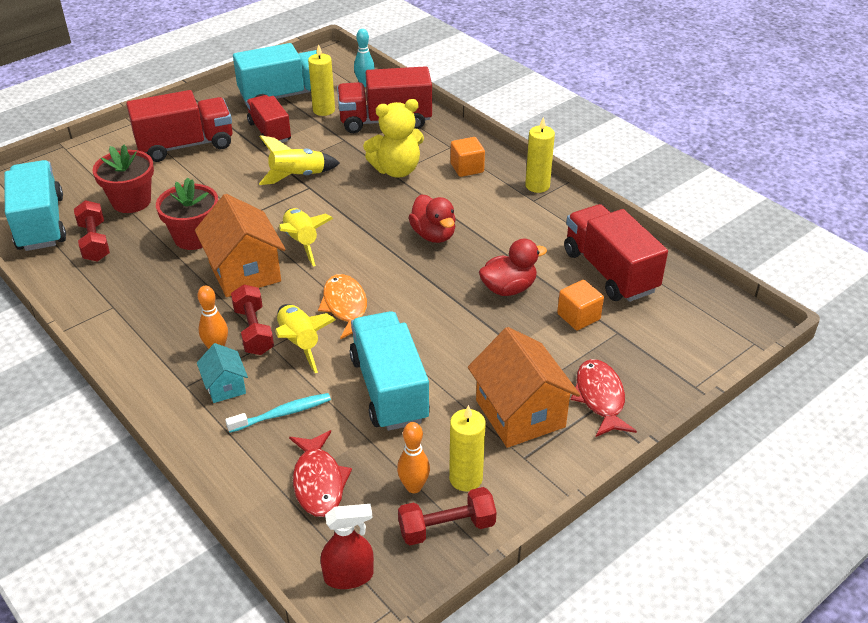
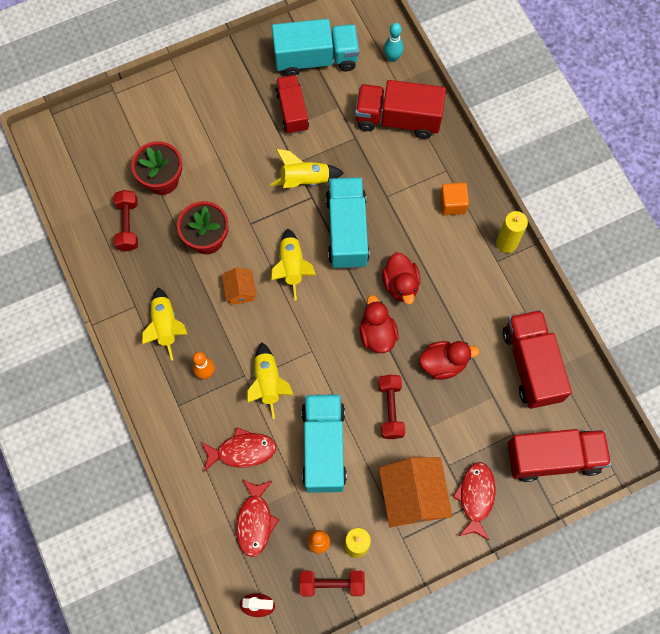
camera: 15 degrees right, 30 degrees up
(41, 224) = (88, 191): turquoise truck -> turquoise truck (347, 231)
(156, 317) = (165, 326): none -> yellow rocket
(185, 145) = (217, 113): red truck -> red truck (553, 458)
(225, 386) = (206, 413): turquoise house -> none
(244, 272) = (240, 291): orange house -> orange house, size x0.52
(254, 331) = (236, 360): red dumbbell -> red dumbbell (390, 409)
(282, 413) = (242, 451): turquoise toothbrush -> red fish
(324, 110) = (346, 89): yellow candle -> none
(346, 307) = (311, 352): orange fish -> none
(396, 170) = (391, 192): yellow teddy bear -> none
(421, 278) = (377, 334): none -> red duck
(578, 317) = (488, 409): orange cube -> none

